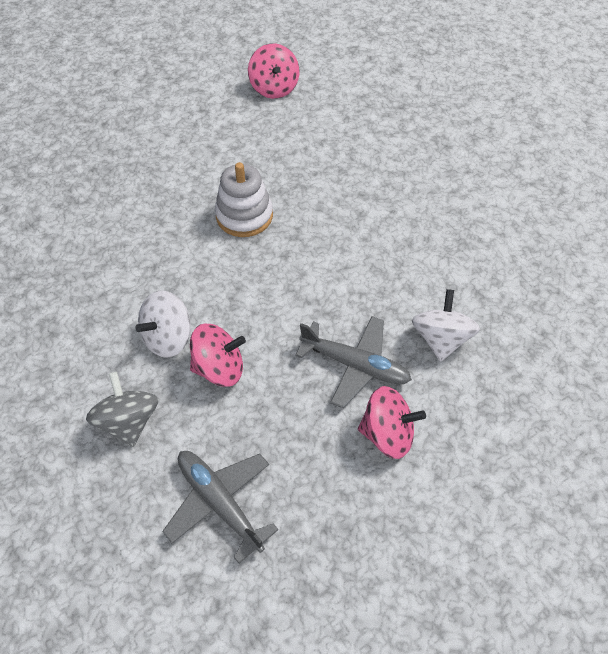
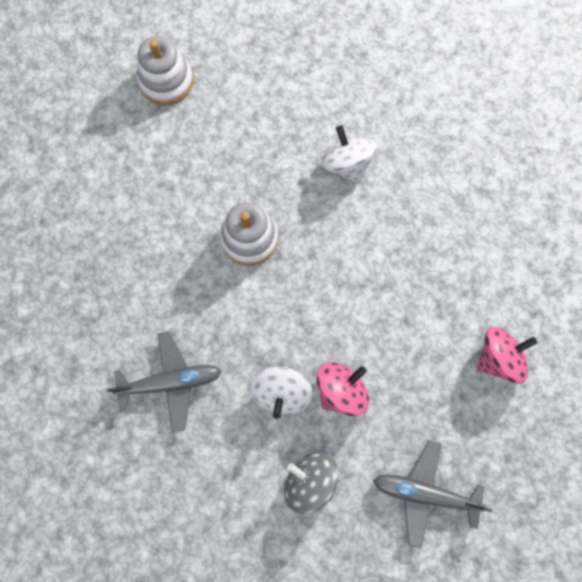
camera: 35 degrees left, 20 degrees up
(274, 88) = (166, 81): pink spinning top -> white stacking toy
(355, 365) = (437, 317): grey plane -> grey plane (171, 382)
(441, 339) = (482, 251): white spinning top -> white spinning top (347, 164)

